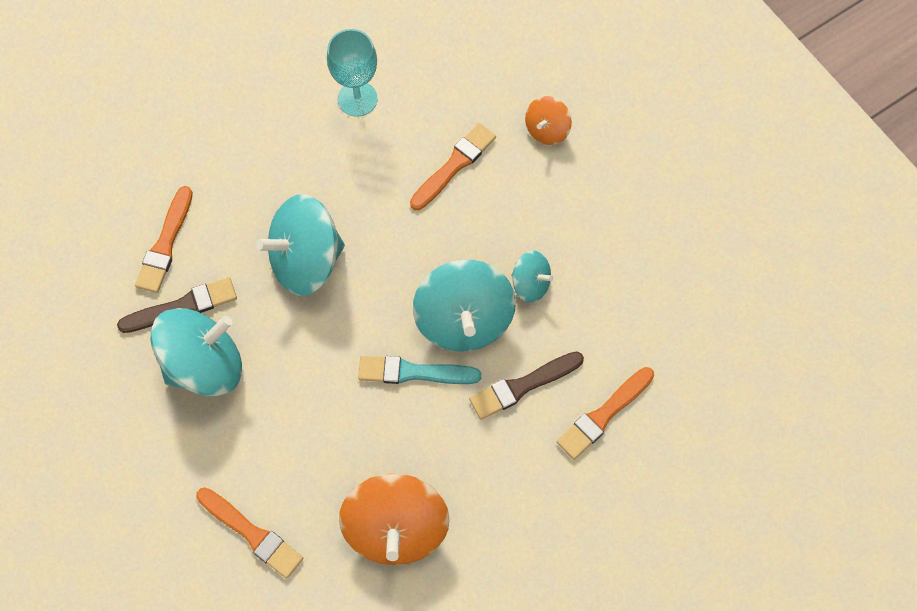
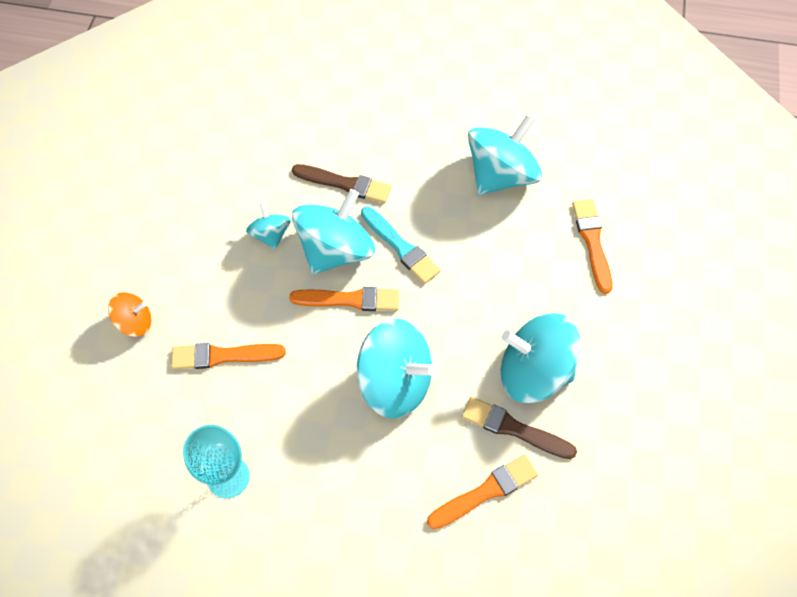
camera: 135 degrees left, 5 degrees down
(396, 528) = (501, 175): orange spinning top -> turquoise spinning top
(604, 415) = (318, 132): orange brush -> orange brush (349, 300)

